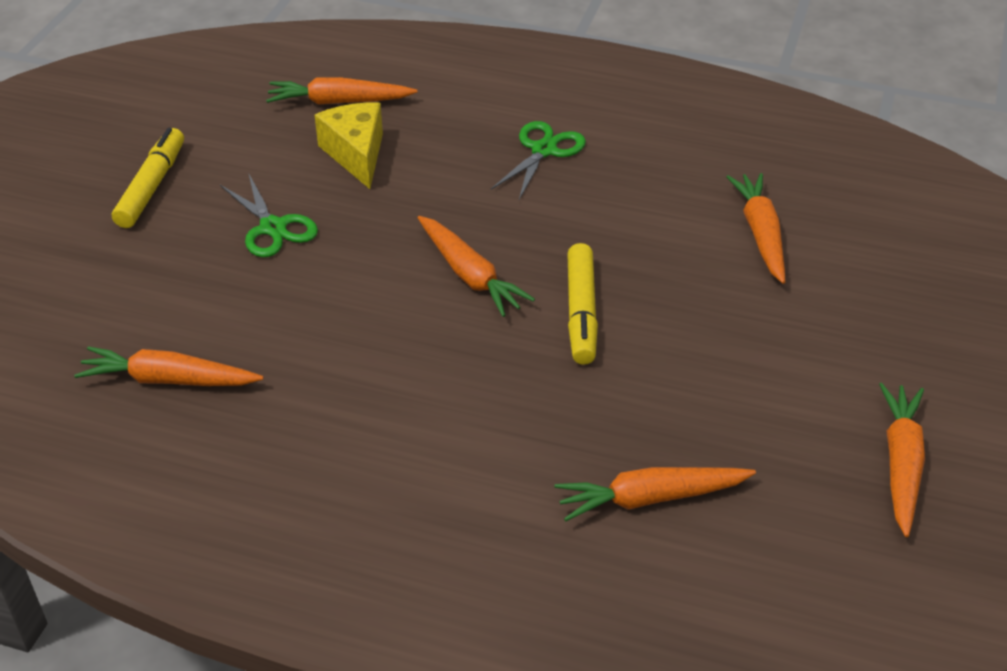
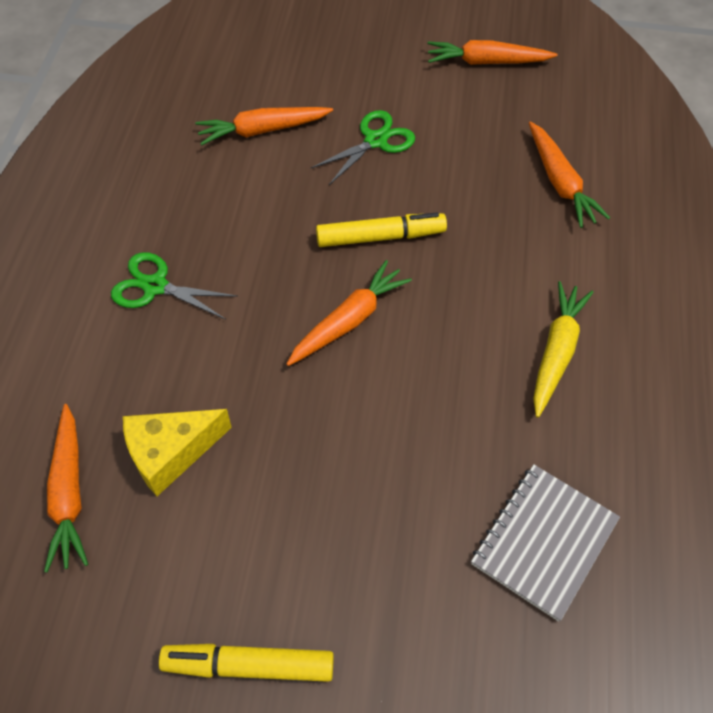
camera: 100 degrees left, 15 degrees up
(169, 380) = (544, 542): orange carrot -> grey notebook
(272, 228) = (306, 507): green scissors -> green scissors (375, 141)
(382, 436) = (556, 352): none -> yellow carrot

